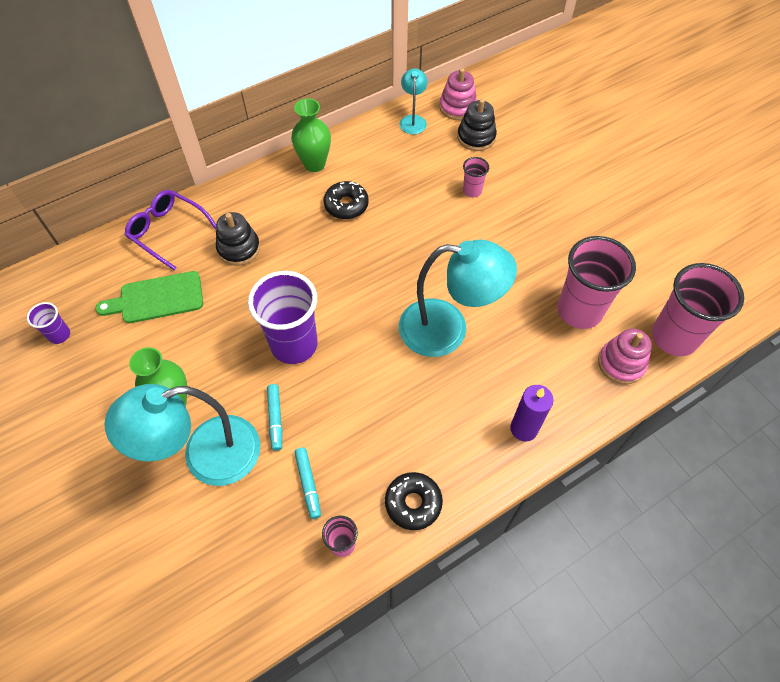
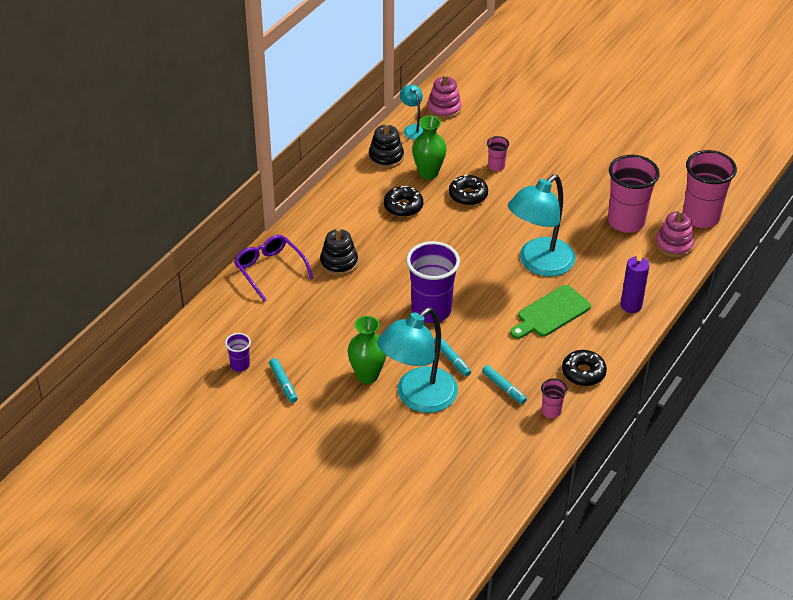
camera: 25 degrees left, 15 degrees down
(84, 376) = (283, 384): none -> turquoise marker
(157, 298) = (299, 316): green cutting board -> green cutting board (551, 313)
(167, 231) = (269, 269): purple glasses -> purple glasses turned 45 degrees clockwise
(314, 164) = (355, 185): green vase -> green vase (428, 173)
(421, 215) = (468, 195): none -> black donut
(448, 329) = (539, 264): turquoise lamp -> turquoise lamp turned 150 degrees clockwise
(476, 137) = (474, 127): black stacking toy -> black stacking toy (386, 157)

